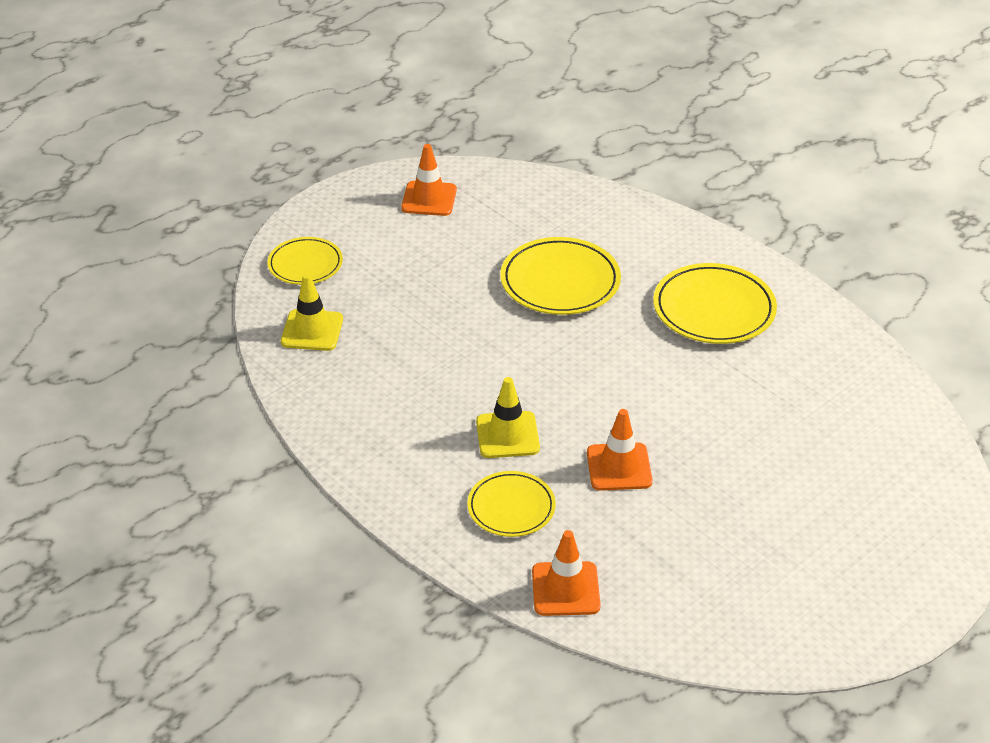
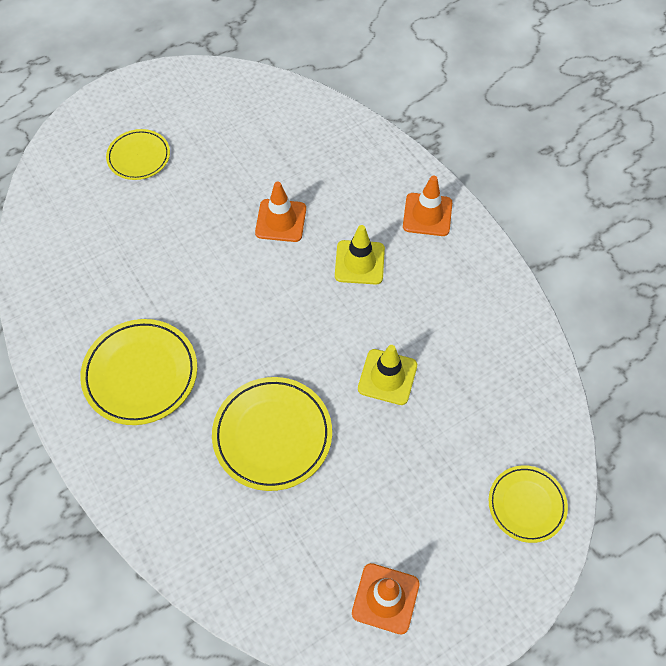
camera: 170 degrees left, 20 degrees up
(312, 330) = (518, 406): yellow traffic cone -> yellow traffic cone (387, 377)
(511, 507) = (369, 199): yellow plate -> yellow plate (139, 157)
(565, 589) = (345, 134): orange traffic cone -> orange traffic cone (427, 215)

